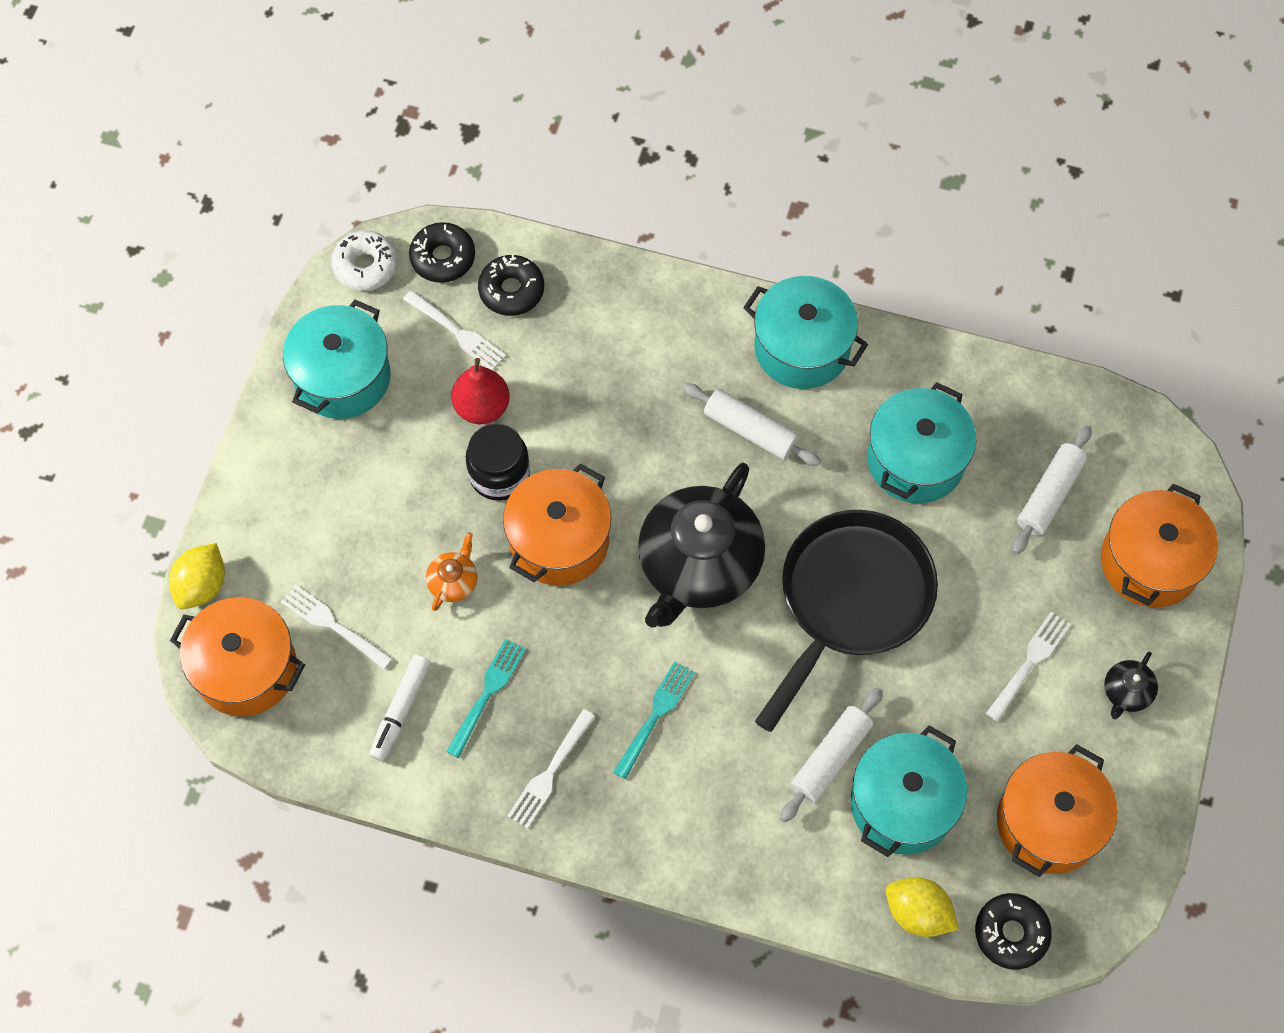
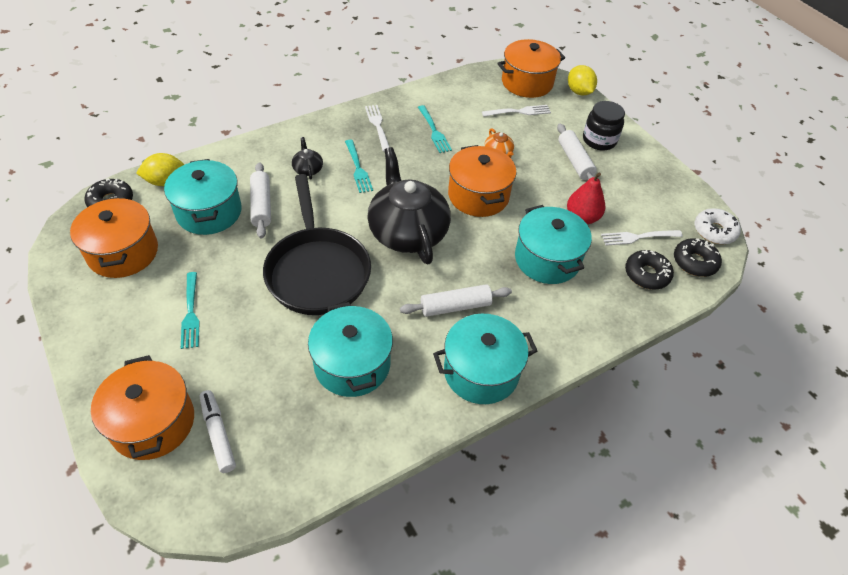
camera: 130 degrees right, 15 degrees down
(342, 377) = (648, 184): turquoise pot -> turquoise pot (547, 259)
(401, 711) = (458, 106): white marker -> white marker (218, 434)
(499, 474) = (536, 199): black jar -> black jar (599, 140)
(1029, 664) = (190, 312): white fork -> turquoise fork
(1049, 495) = (252, 411): white rolling pin -> white rolling pin (575, 161)
(1126, 692) = (118, 339): black teapot -> black teapot (308, 169)

